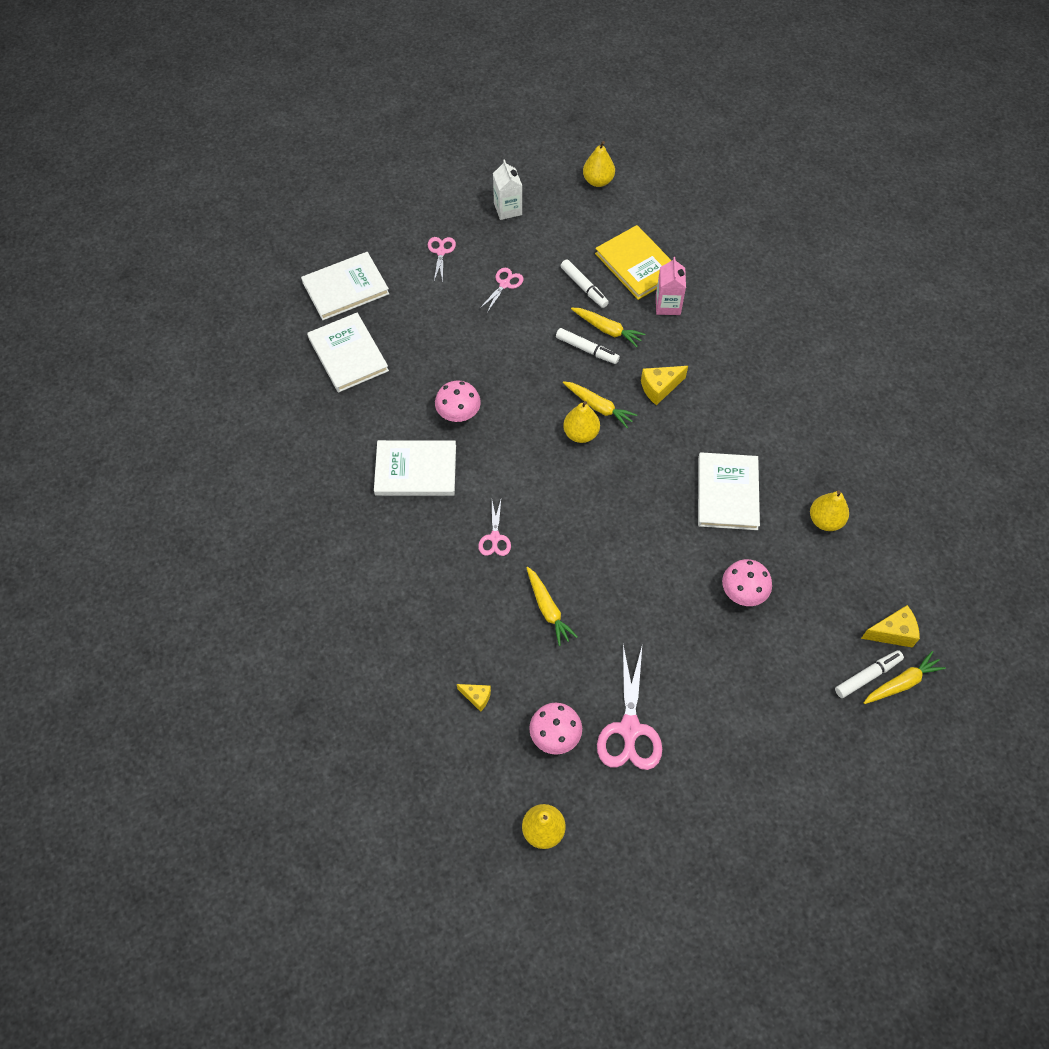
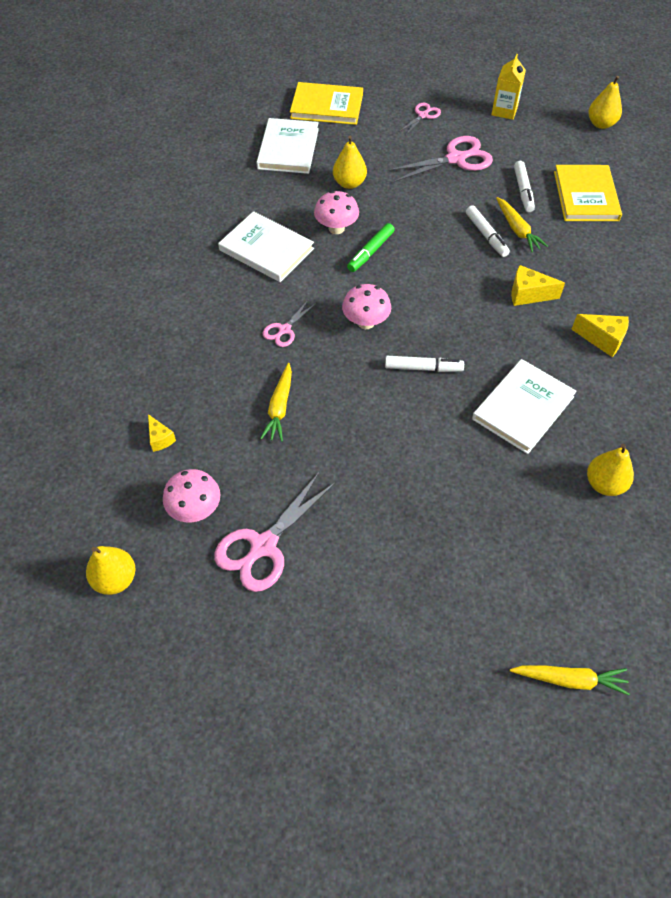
camera: 35 degrees right, 5 degrees down
(345, 288) = (327, 106): white book -> yellow book
(504, 284) = (455, 159): pink scissors -> pink scissors, size x1.83
(506, 420) = (371, 252): none -> green marker
(508, 209) = (504, 111): white carton -> yellow carton
(581, 433) = (426, 293): yellow pear -> yellow pear (349, 183)
(599, 407) = (460, 281): yellow carrot -> none
(668, 305) = (589, 237): pink carton -> none
(743, 592) = (468, 498): pink mushroom -> pink mushroom (366, 322)
(867, 676) = (536, 649): white marker -> white marker (423, 368)
(892, 633) = (596, 626): yellow cheese -> yellow cheese (602, 339)

